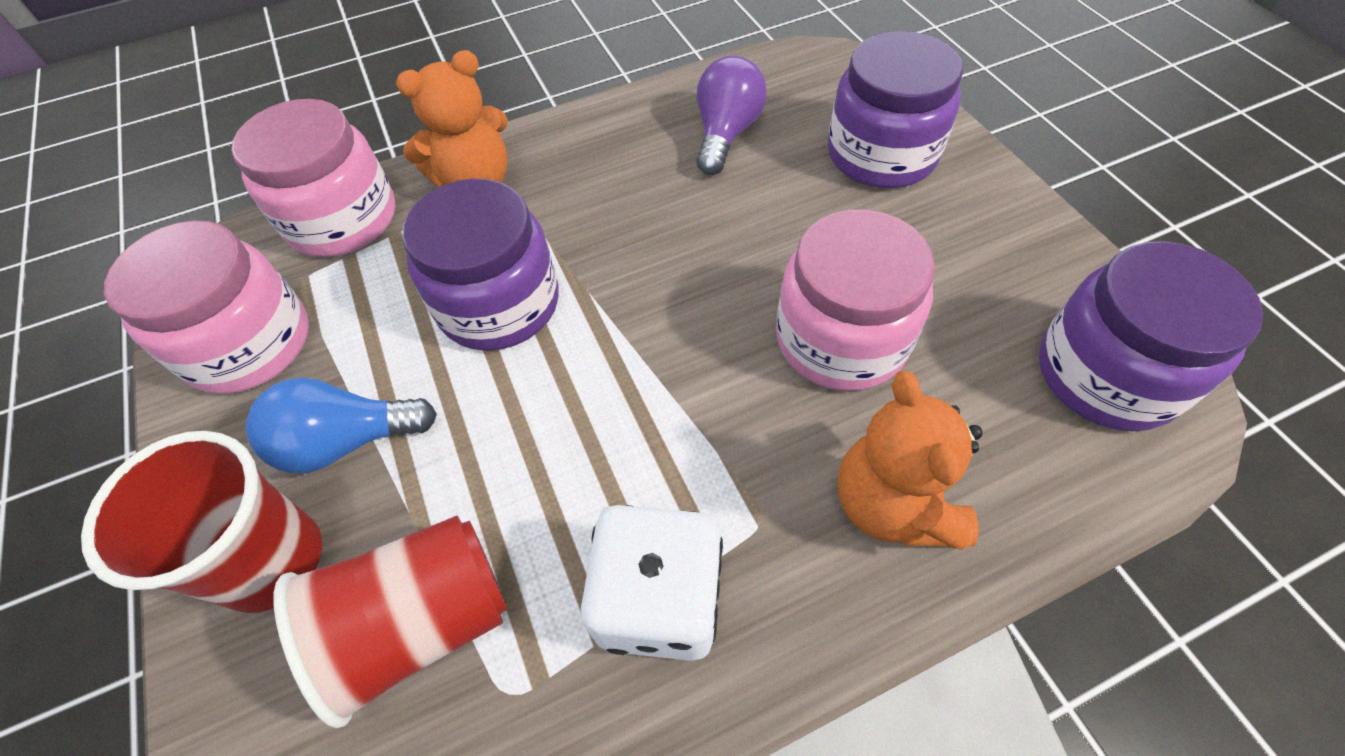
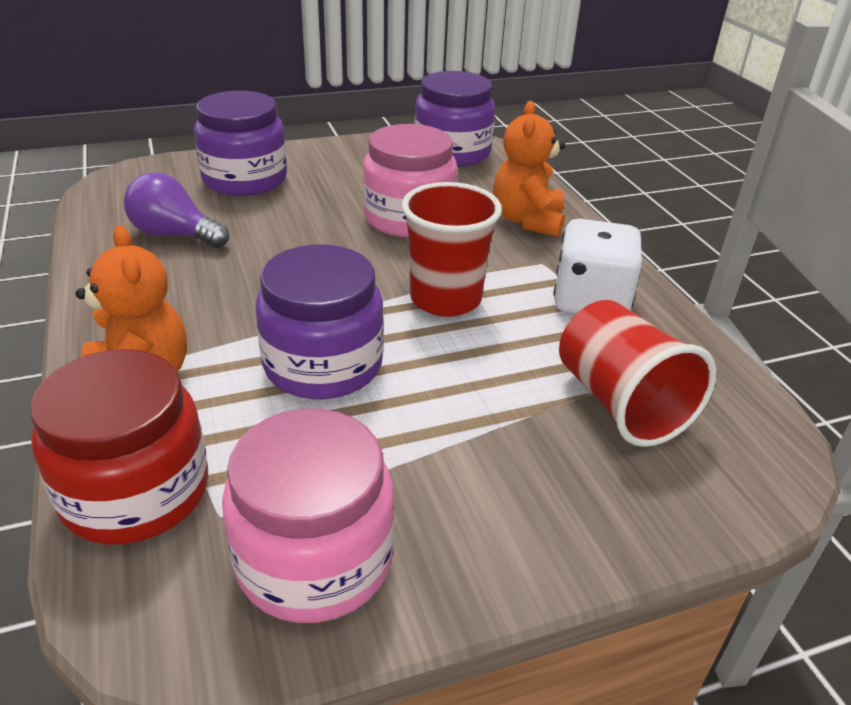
camera: 90 degrees left, 20 degrees down
(272, 560) = (579, 498): red cup -> red cup (445, 299)
(342, 219) = (136, 491): pink jar -> red jar
(347, 441) = (459, 458): blue light bulb -> none
(893, 504) = (527, 220): orange teddy bear -> orange teddy bear turned 105 degrees clockwise

